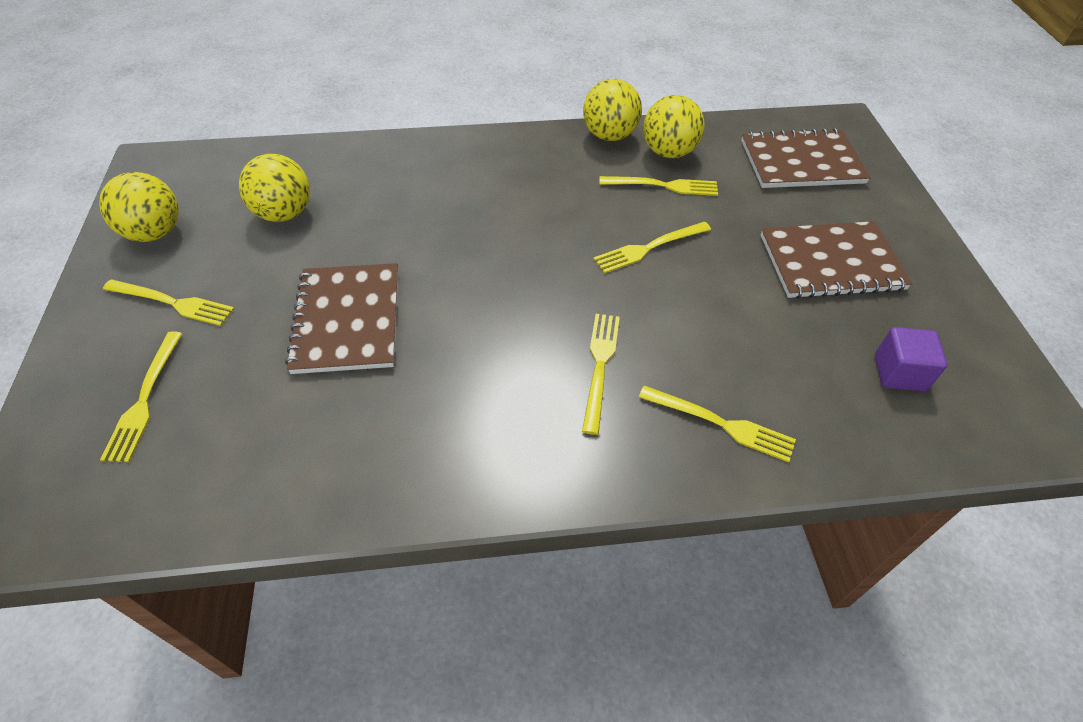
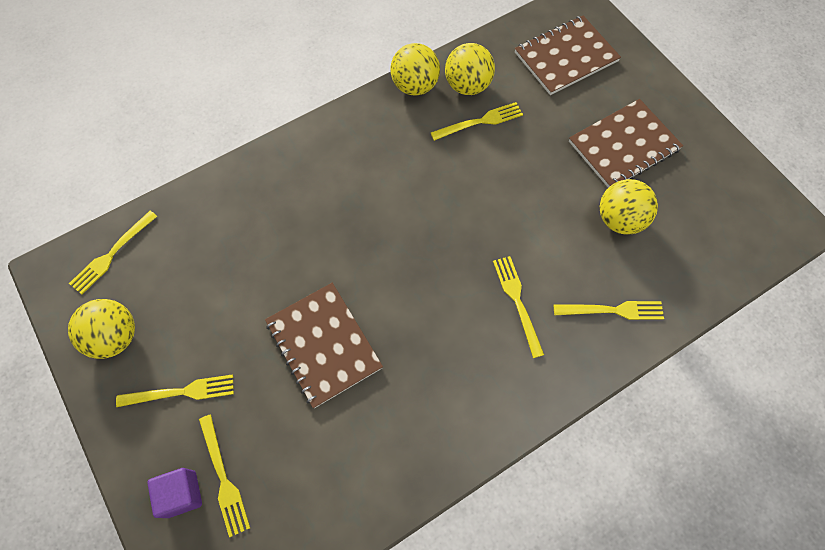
camera: 25 degrees left, 15 degrees up
(284, 214) = (208, 272): yellow ball -> yellow ball (619, 219)
(648, 248) = (498, 186): yellow fork -> yellow fork (111, 255)
(899, 373) = (699, 220): purple cube -> purple cube (181, 494)

